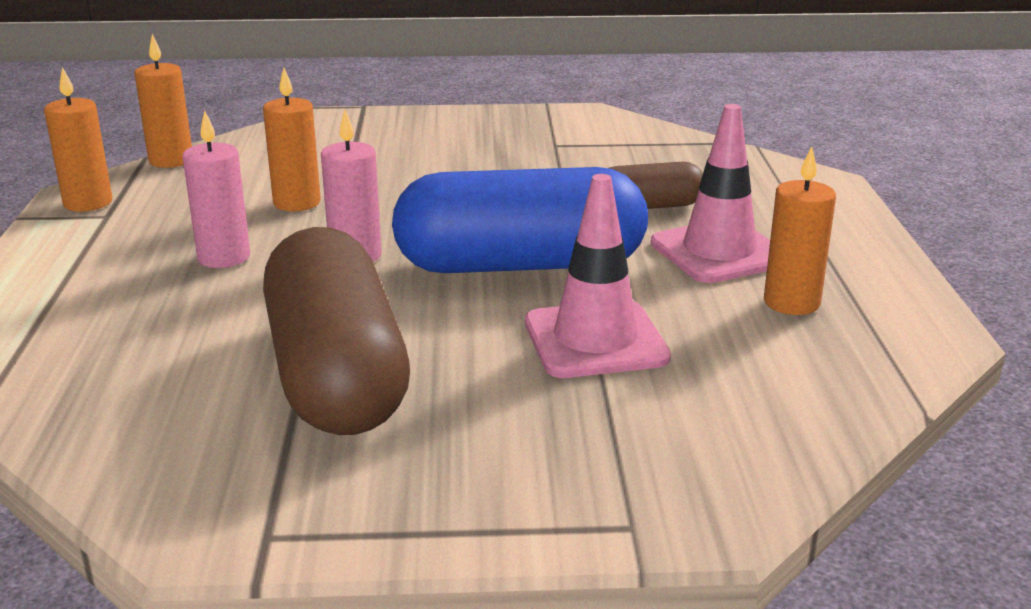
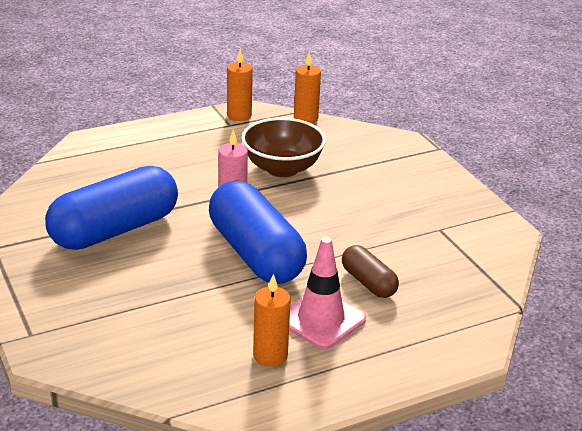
camera: 65 degrees right, 5 degrees up
(224, 257) = (206, 168): pink candle -> none
(297, 203) = (282, 168): orange candle -> brown bowl
(336, 375) = (114, 230): brown capsule -> blue capsule
(595, 340) = (186, 294): pink traffic cone -> none

